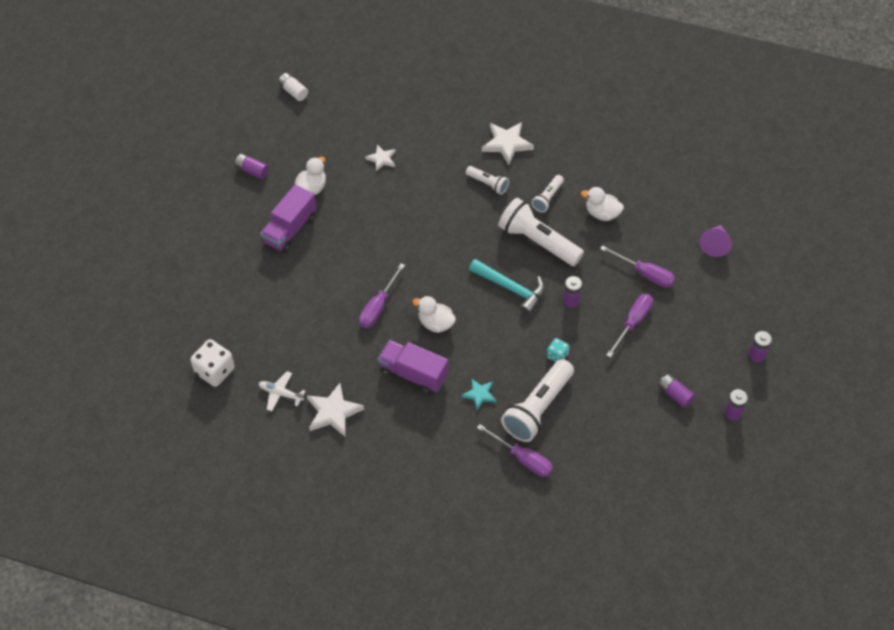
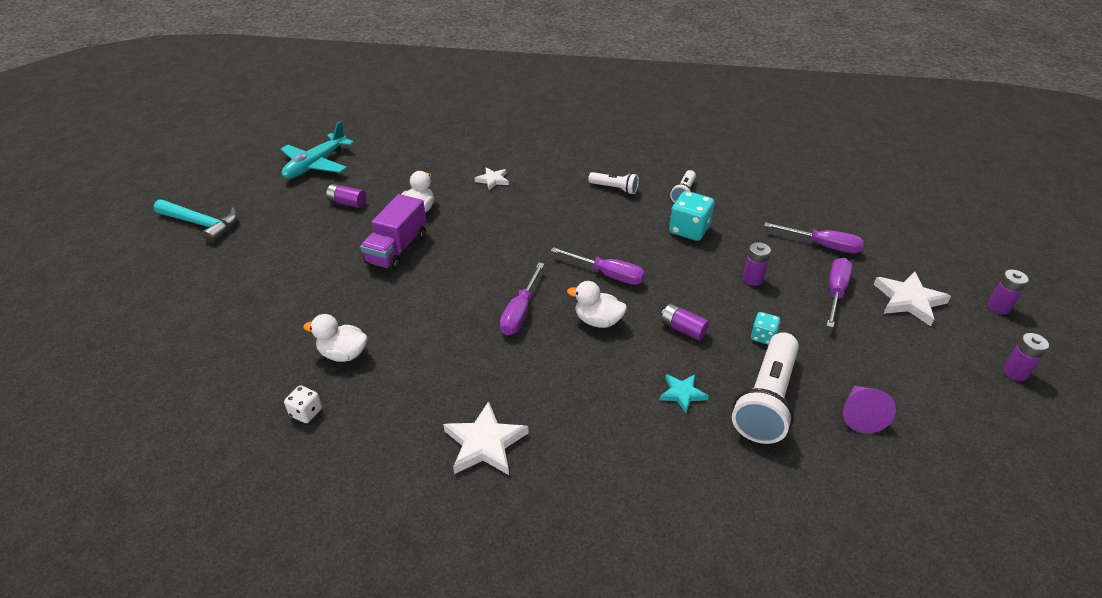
camera: 10 degrees left, 15 degrees down
(215, 371) = (306, 412): white dice -> white dice, size x0.56
(226, 118) = (316, 165): none -> turquoise plane
(280, 394) = (404, 429): white plane -> none
(293, 91) = (388, 139): white battery -> none
(413, 374) = (586, 381): purple truck -> none
(507, 144) = (623, 157): white star -> white star (909, 300)
(511, 289) = (677, 276): turquoise hammer -> turquoise hammer (201, 224)
(523, 459) = (775, 468): purple screwdriver -> purple screwdriver (608, 274)
(538, 241) = (689, 230): white flashlight -> turquoise dice
(602, 213) = (747, 200): white duck -> white duck (343, 354)
(675, 394) = (931, 361): purple battery -> purple battery (683, 329)
(715, 244) = (881, 213): purple cone -> purple cone (860, 415)

